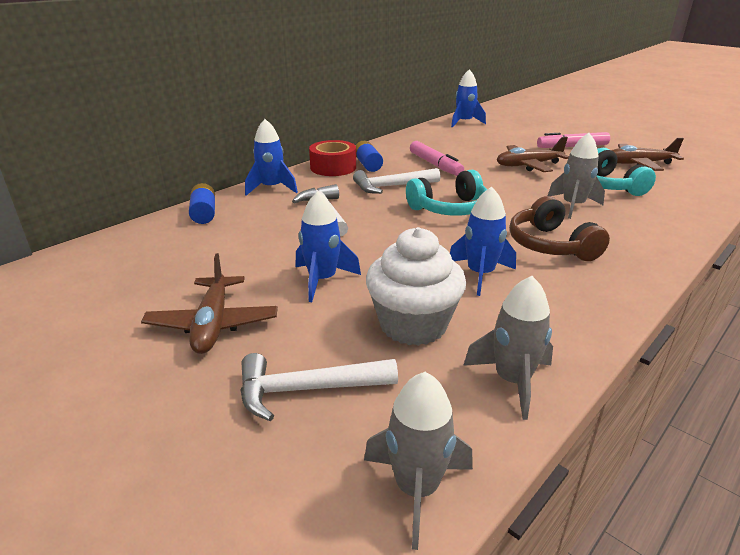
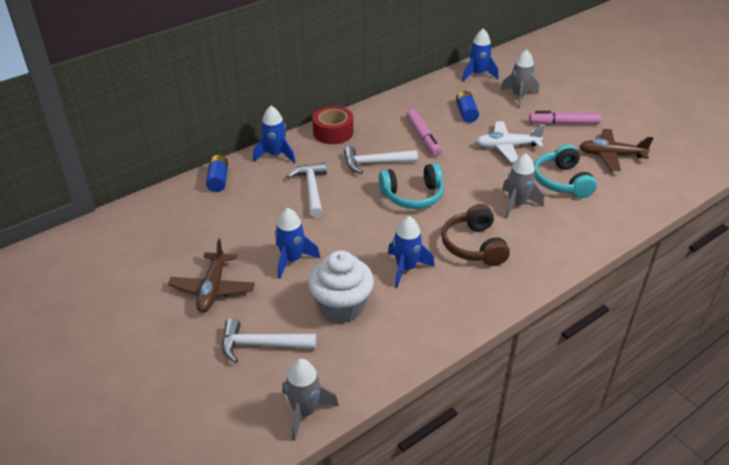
camera: 10 degrees right, 10 degrees up
(368, 165) = (364, 131): blue battery -> blue battery (466, 113)
(512, 381) = (387, 356): grey rocket -> grey rocket (519, 96)
(528, 165) = (507, 147): brown plane -> white plane

